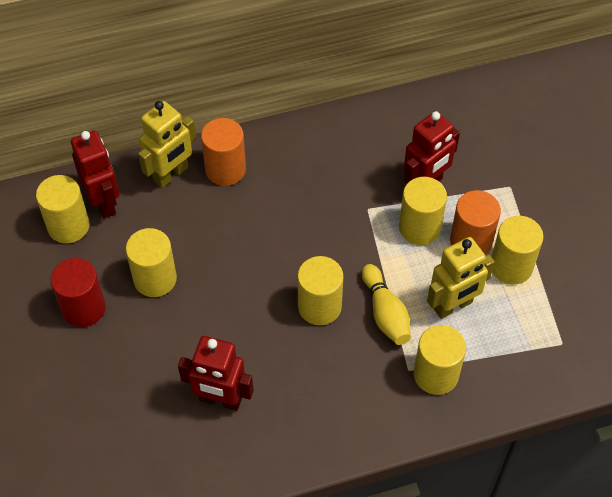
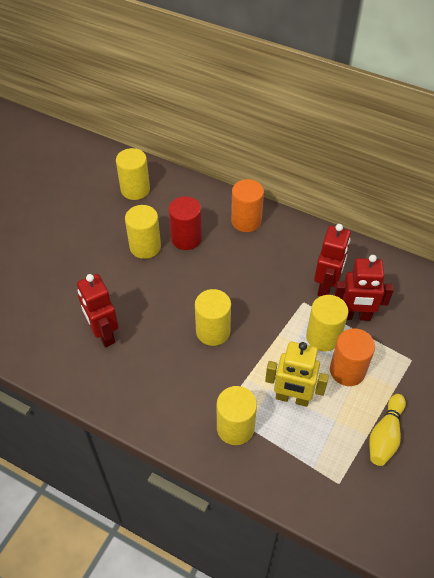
camera: 45 degrees right, 5 degrees down
(84, 308) = (95, 233): red cylinder -> red cylinder (186, 238)
(104, 202) = (165, 191): red robot -> red robot (326, 286)
(171, 174) = (214, 203): yellow robot -> none
(385, 313) = (246, 367): yellow bowling pin -> yellow bowling pin (385, 436)
(511, 266) = (357, 407): yellow cylinder -> none

